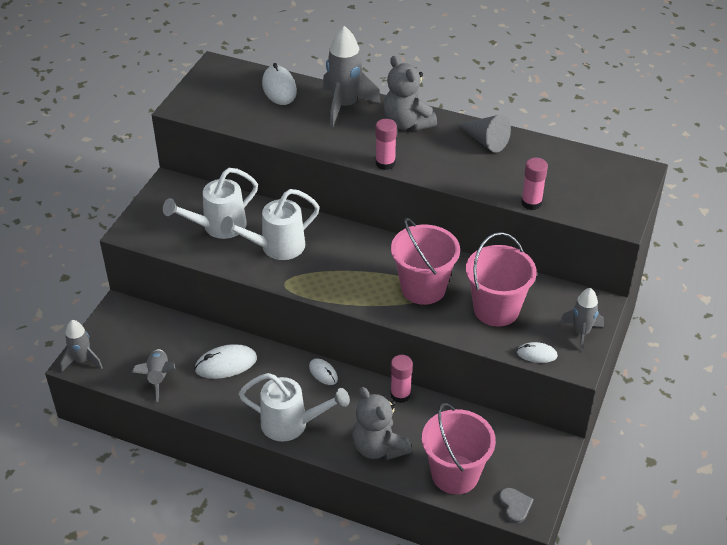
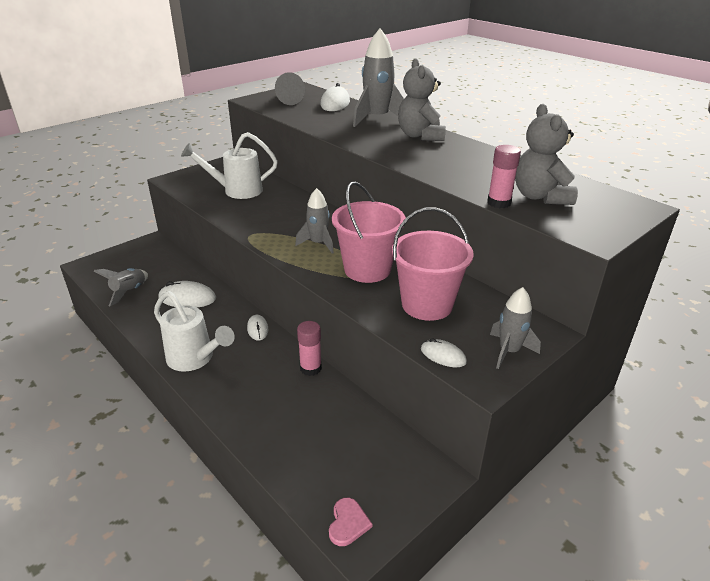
camera: 25 degrees right, 10 degrees down
(82, 361) = (91, 265): grey rocket -> grey rocket (318, 244)
(276, 247) = (267, 212): white watering can -> none
(379, 447) = (253, 406): grey teddy bear -> grey teddy bear (540, 197)
(385, 163) = (377, 152): pink glue stick -> none
(455, 474) = (306, 461): pink bucket -> none
(485, 141) = (484, 157): grey cone -> grey cone (287, 100)
(515, 505) = (348, 523): grey heart -> pink heart

